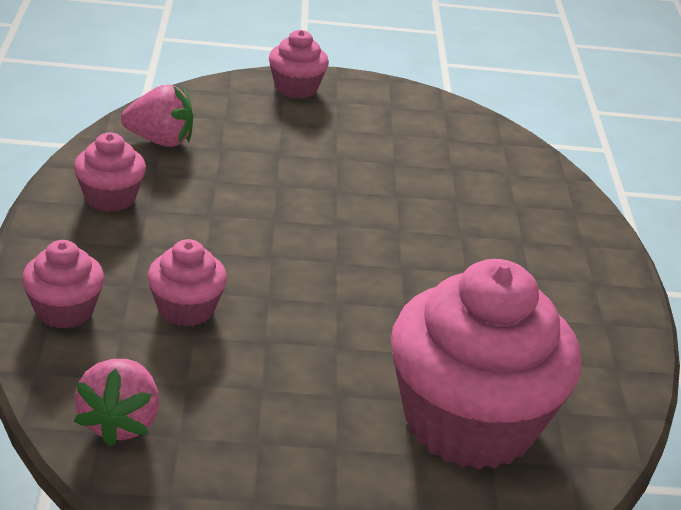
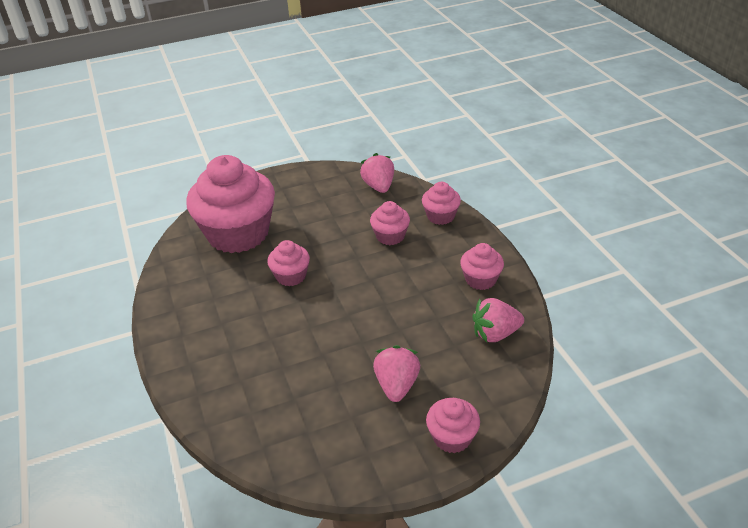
camera: 165 degrees right, 5 degrees up
(323, 139) = (397, 385): none -> pink strawberry
(397, 305) = (291, 276): none -> pink cupcake

